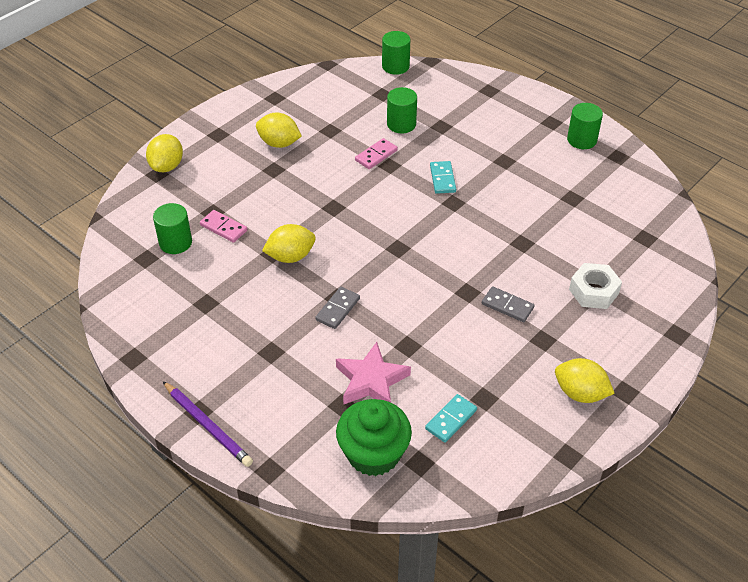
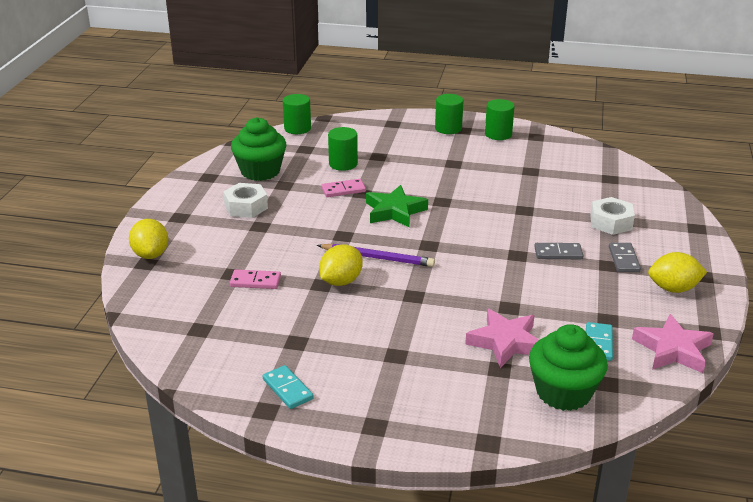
camera: 30 degrees left, 15 degrees down
(175, 242) = (218, 307): green cylinder -> green cylinder (448, 128)
(207, 425) = (395, 433): purple pencil -> purple pencil (377, 258)
(279, 143) = (246, 207): yellow lemon -> white nut
(322, 107) = (260, 171): none -> green cupcake
(337, 309) = (423, 303): grey domino -> grey domino (623, 259)
(376, 155) = (343, 190): pink domino -> pink domino turned 60 degrees clockwise
(400, 197) = (394, 211): none -> green star
(442, 179) = (416, 189): turquoise domino -> turquoise domino (287, 389)
(513, 458) = (673, 349): none -> pink star

